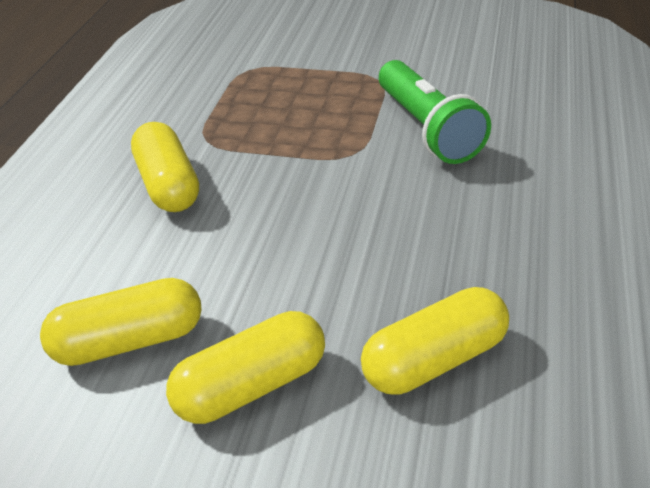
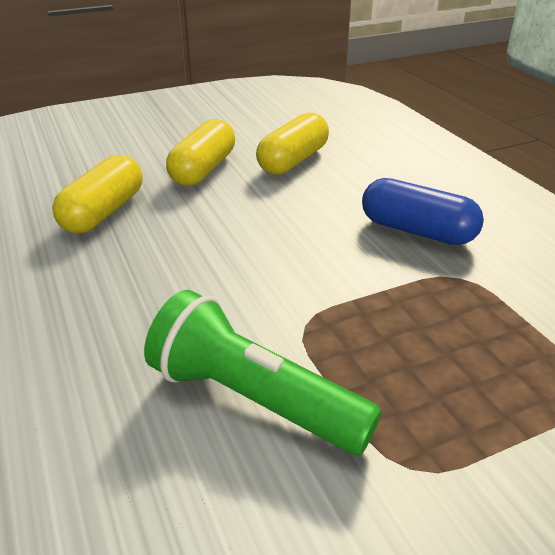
camera: 140 degrees right, 5 degrees down
(168, 185) = (417, 231): yellow capsule -> blue capsule

